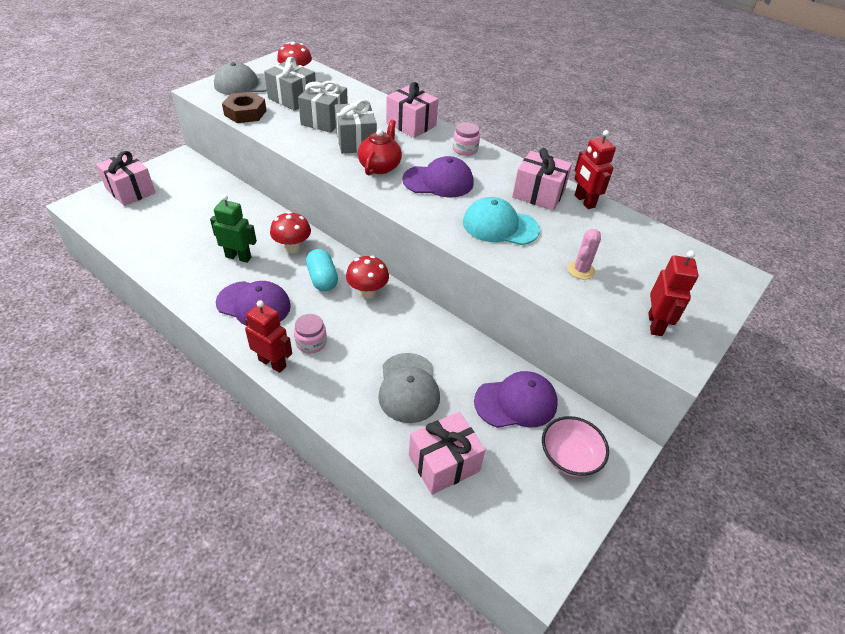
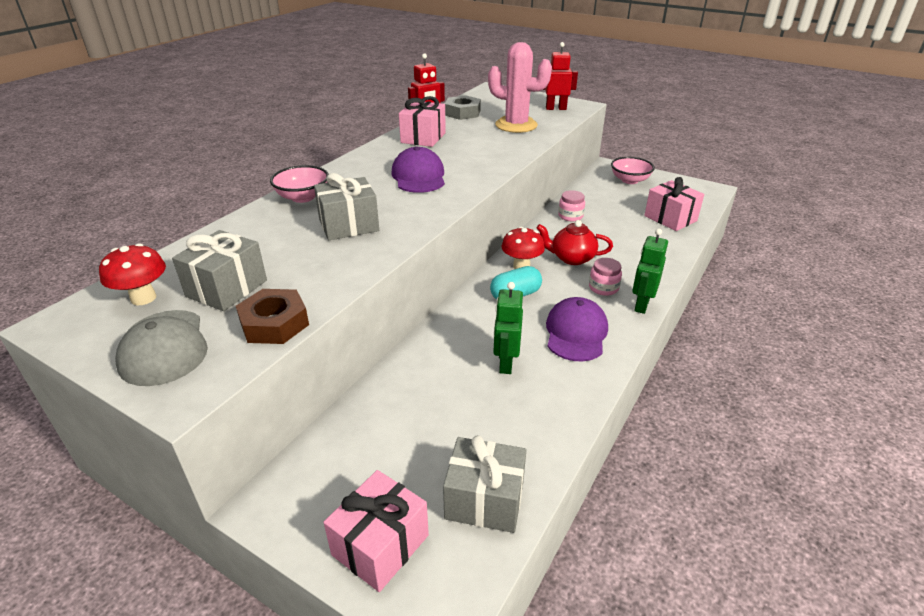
camera: 95 degrees left, 10 degrees down
(272, 363) = (641, 305): red robot -> green robot
(292, 248) = (472, 324): red mushroom -> none
(324, 120) = (294, 253): grey gift -> grey gift (484, 500)
(380, 166) = (400, 206): red teapot -> red teapot (572, 258)
(408, 388) = (618, 236): grey cap -> none
(411, 124) = (303, 197): pink gift -> pink bowl
(465, 149) = (354, 168): pink jar -> pink jar (570, 216)
(500, 226) = (477, 150): turquoise cap -> none
(516, 402) = (600, 196): purple cap -> none
(581, 270) = (516, 125): pink cactus -> pink cactus, size x2.04
(623, 232) = (462, 113): none -> grey nut

